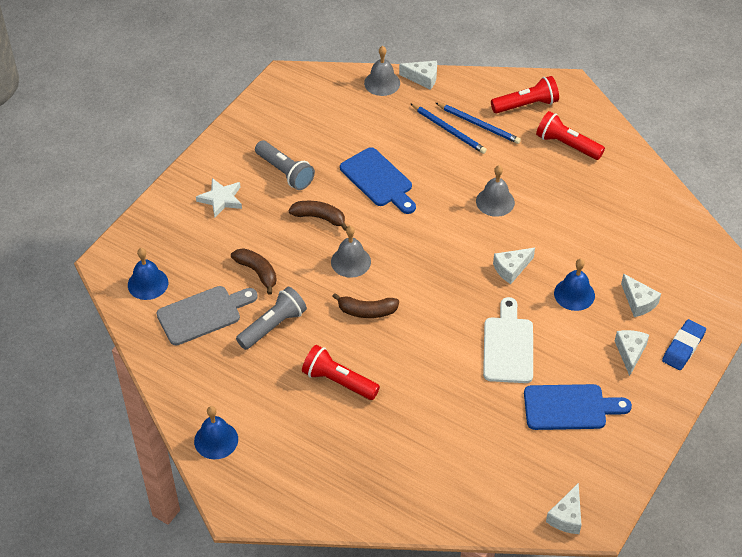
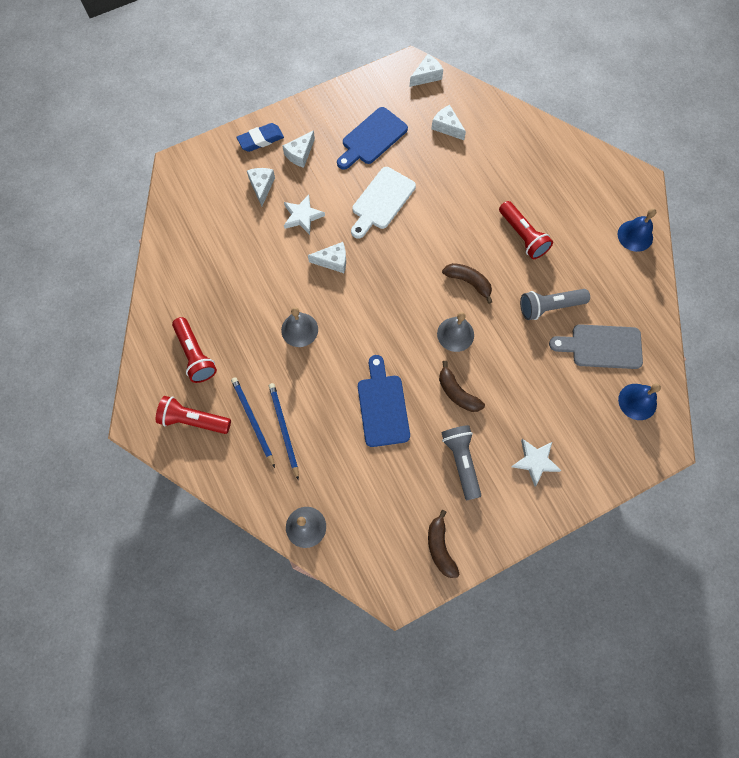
camera: 150 degrees left, 20 degrees up
(257, 272) = (538, 364): brown banana -> brown banana (440, 547)
(422, 78) = (263, 510): white cheese -> white cheese (447, 127)
(569, 407) = (372, 138): blue cutting board -> blue cutting board turned 75 degrees counterclockwise
(574, 294) = (302, 216): blue bell -> white star

